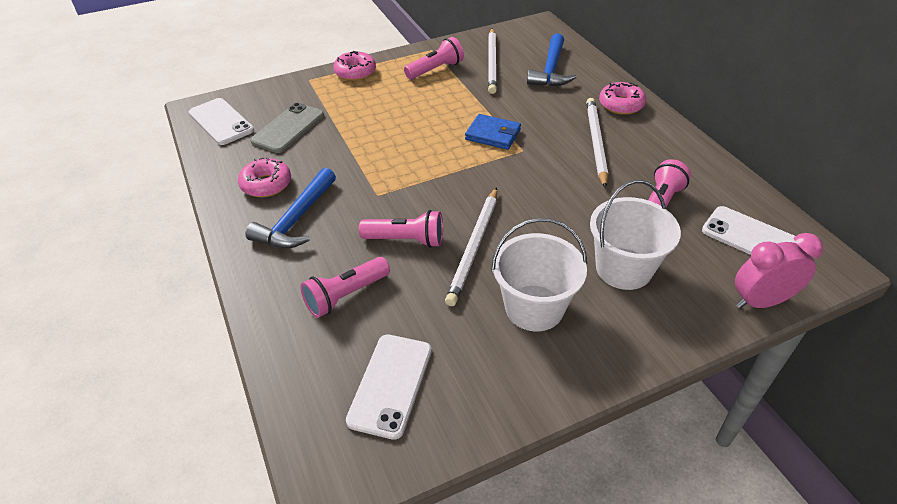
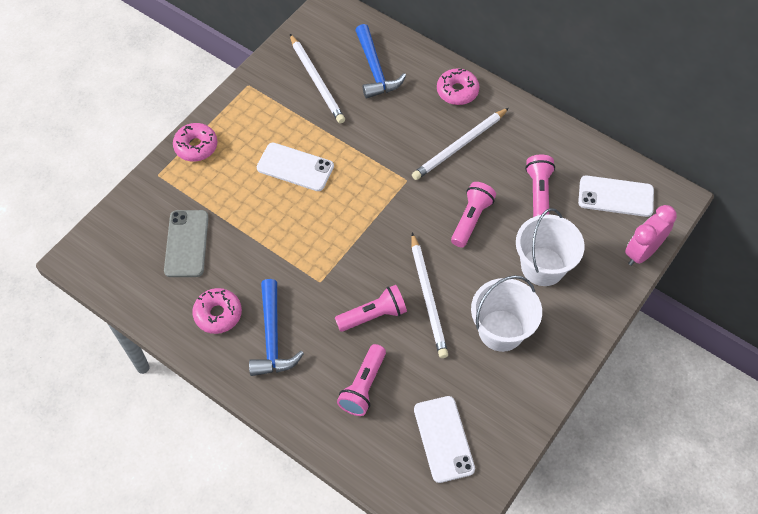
camera: 30 degrees left, 15 degrees up
(221, 122) = (116, 264): white phone -> white phone (295, 167)
(435, 70) = (270, 112): pink flashlight -> pink flashlight (471, 219)
(493, 134) = (372, 173): blue wallet -> none
(595, 142) = (459, 146): white pencil -> white pencil turned 105 degrees counterclockwise

